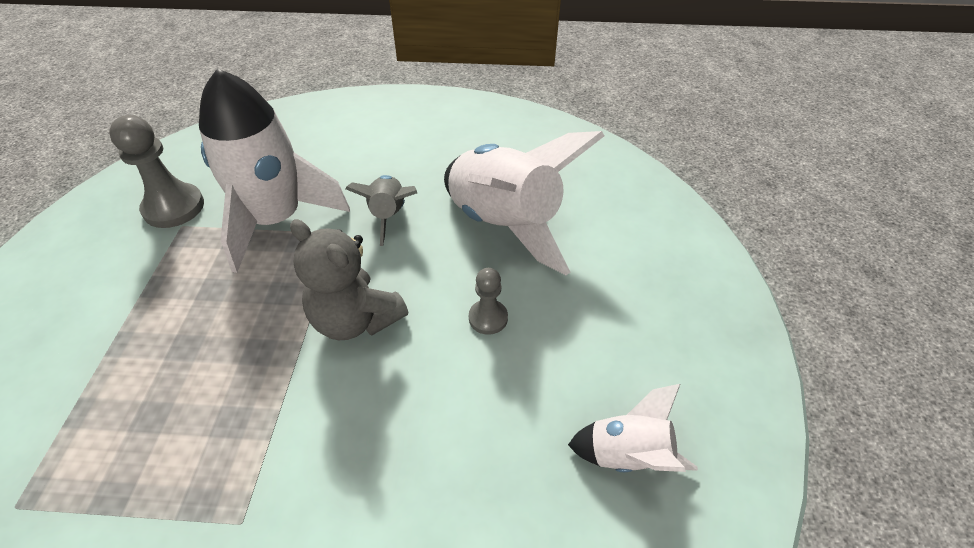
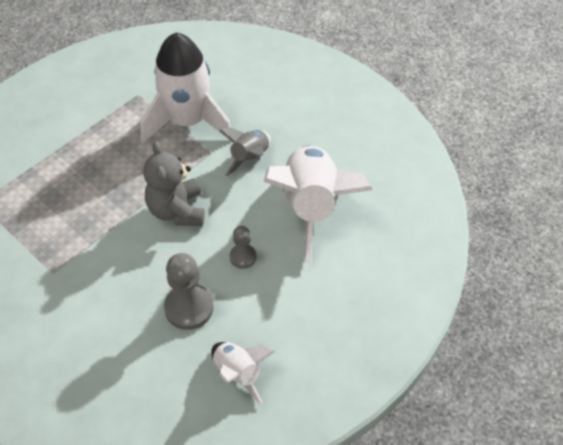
camera: 40 degrees right, 5 degrees up
(174, 207) = (143, 79): grey pawn -> grey pawn (189, 308)

